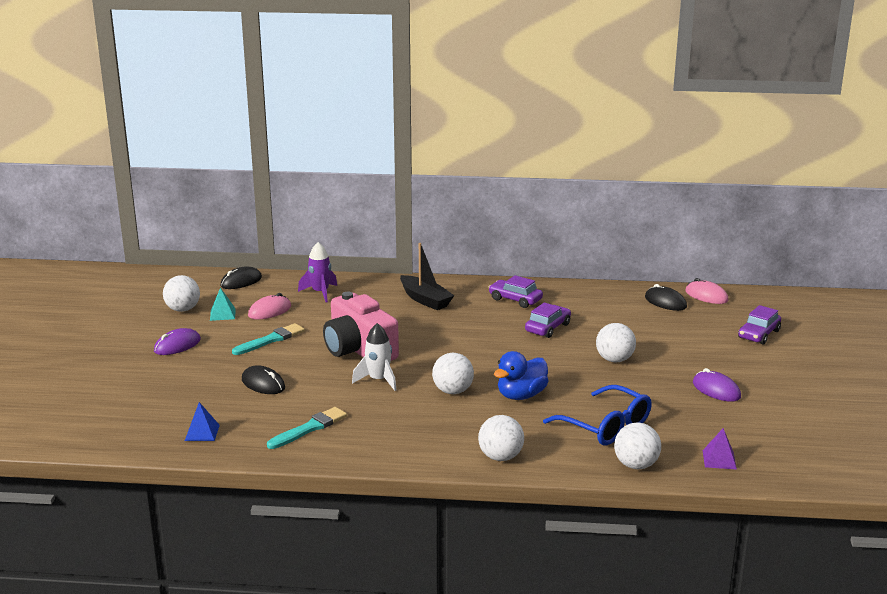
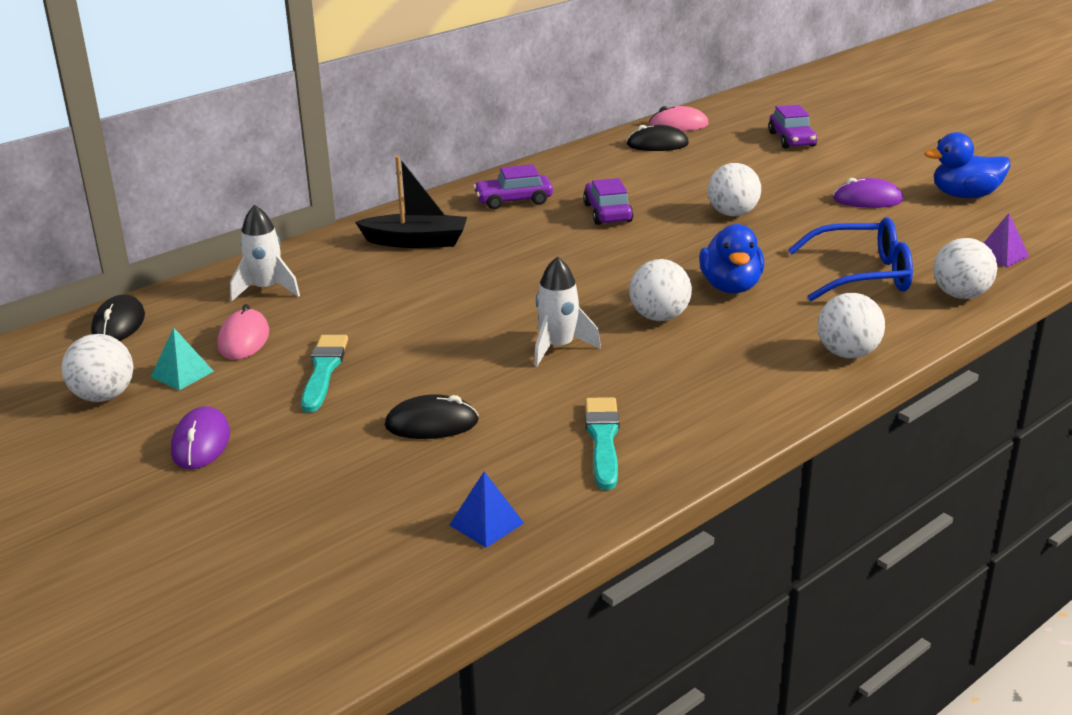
camera: 45 degrees left, 5 degrees up
(320, 293) = (266, 289): purple rocket -> white rocket
(359, 350) = (461, 327): pink camera -> none
(789, 417) = (965, 196): none -> blue duck

